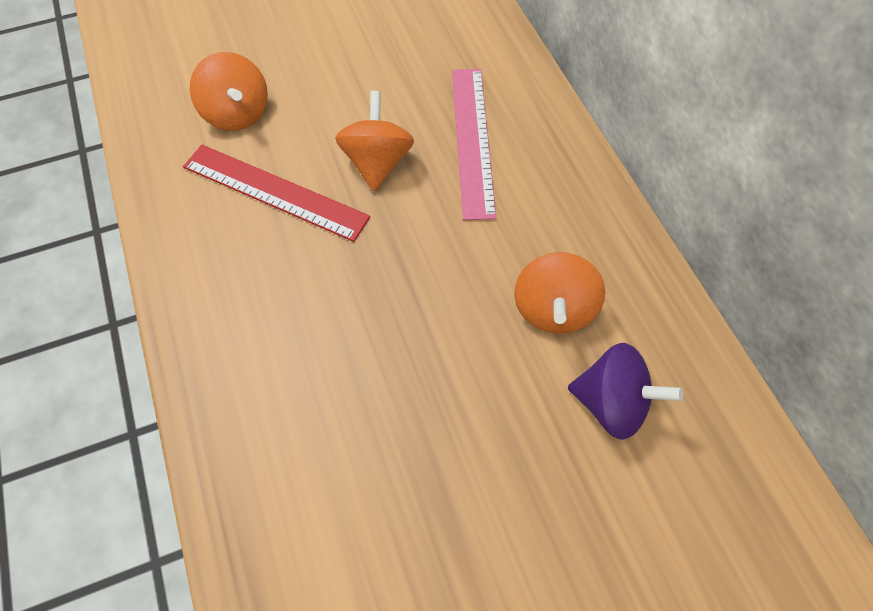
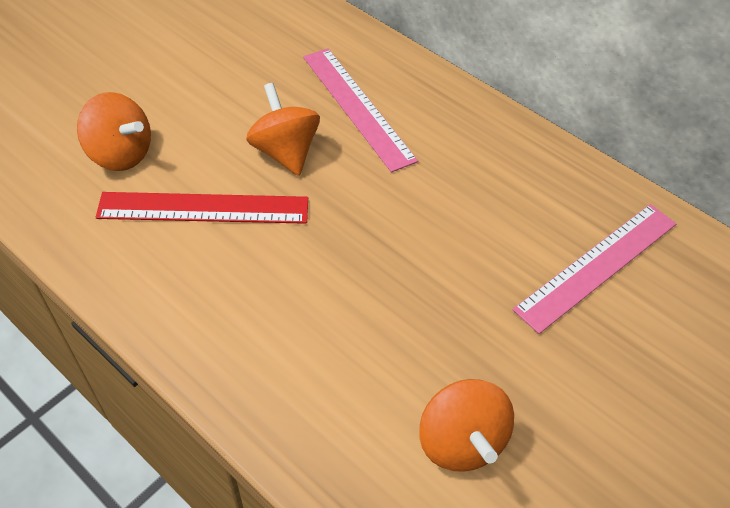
camera: 30 degrees left, 10 degrees down
(553, 309) = (508, 213): orange spinning top -> orange spinning top (460, 441)
(611, 402) = (597, 265): purple spinning top -> pink ruler

